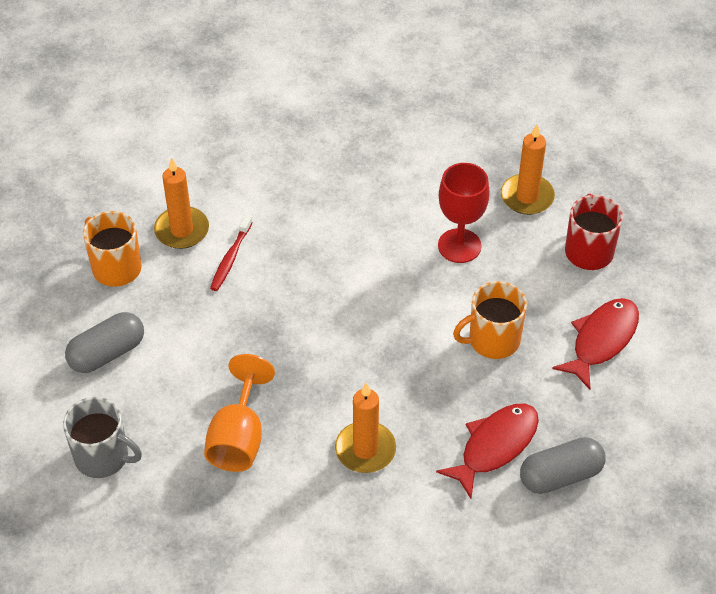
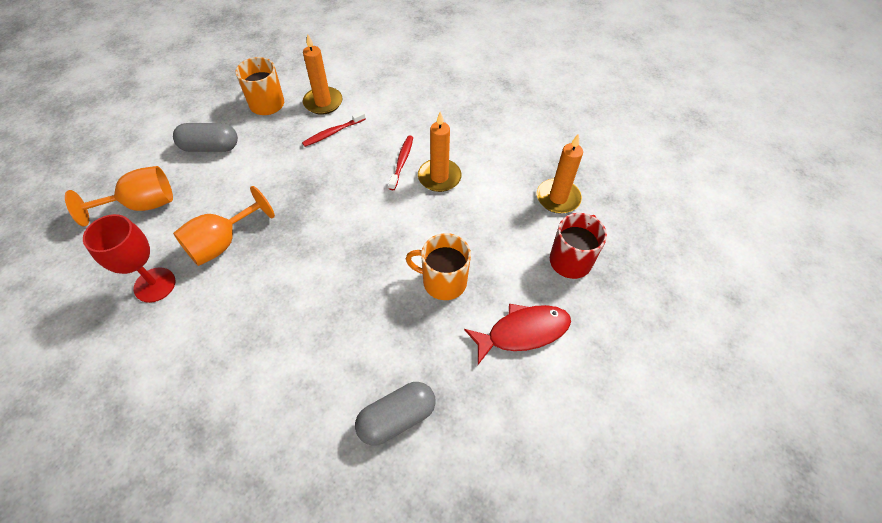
camera: 35 degrees right, 5 degrees up
(103, 457) = (141, 205): grey mug -> orange goblet
(339, 248) = (402, 162): none -> red toothbrush
(365, 449) = (286, 302): orange candle -> orange candle (439, 177)
(459, 246) = (480, 204): red goblet -> red goblet (155, 285)
(495, 446) = (371, 360): red fish -> none
(560, 475) = (397, 418): grey capsule -> grey capsule turned 45 degrees counterclockwise

